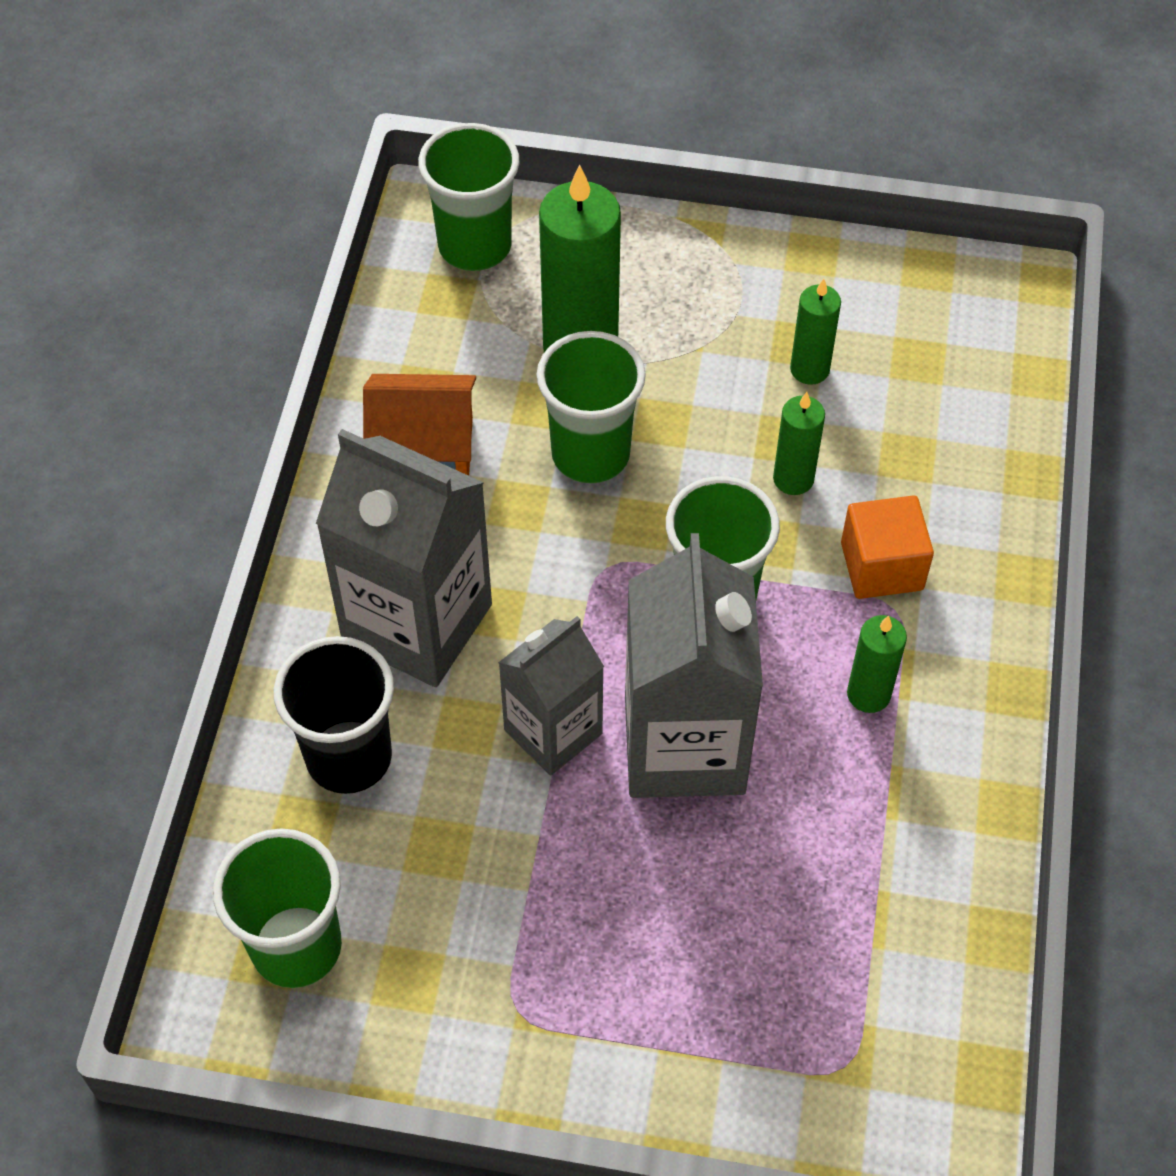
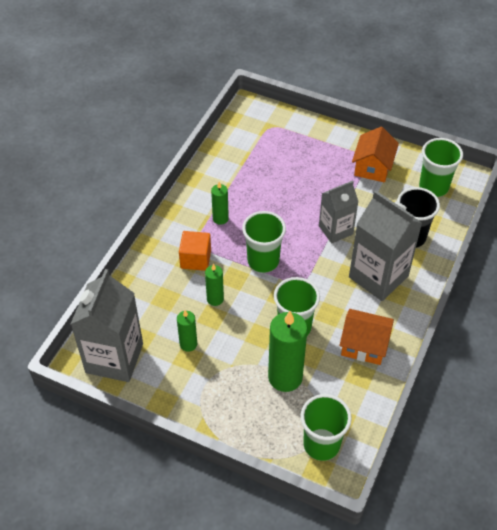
camera: 165 degrees left, 5 degrees down
(489, 980) = (373, 167): none -> orange house
(684, 745) = (291, 216): grey carton -> grey carton (114, 358)

